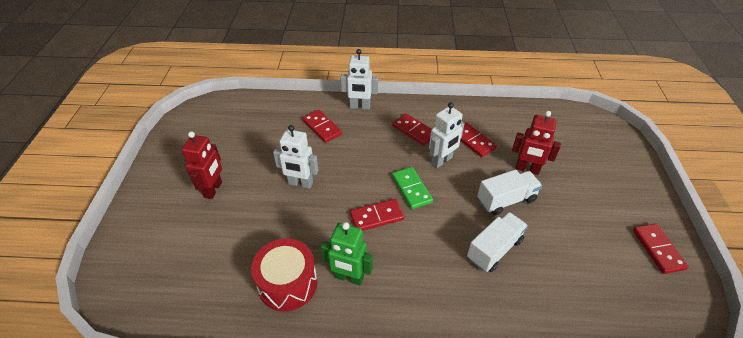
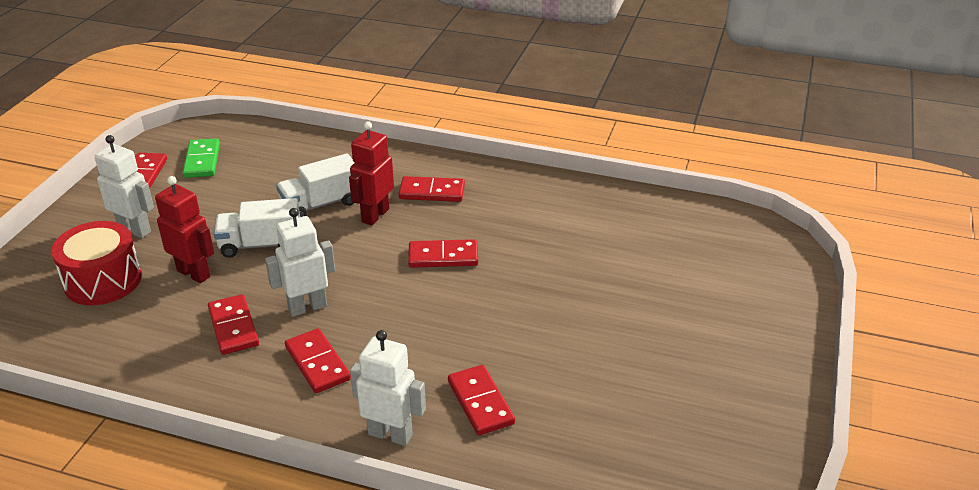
camera: 165 degrees left, 10 degrees down
(213, 189) = (675, 330): red robot -> red robot (375, 215)
(288, 283) = (572, 215): red drum -> red drum (103, 280)
(300, 183) = (539, 315): white robot -> white robot (135, 230)
(349, 277) = (501, 209): green robot -> none
(411, 189) = (378, 279): green domino -> green domino (202, 161)
(414, 286) = (432, 192): none -> red domino

